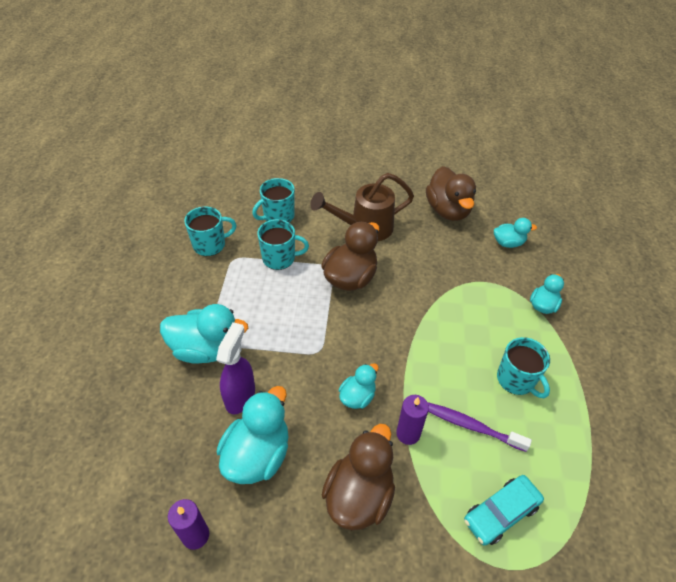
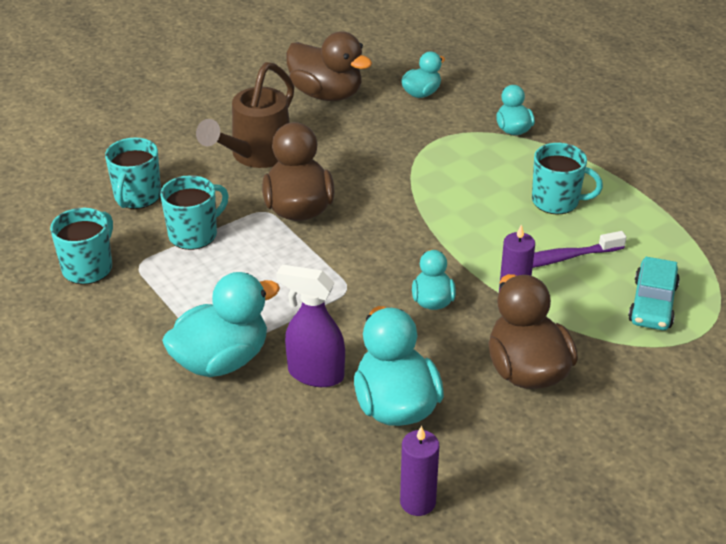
camera: 40 degrees left, 10 degrees down
(240, 396) = (315, 374): purple spray bottle -> purple spray bottle turned 45 degrees counterclockwise

